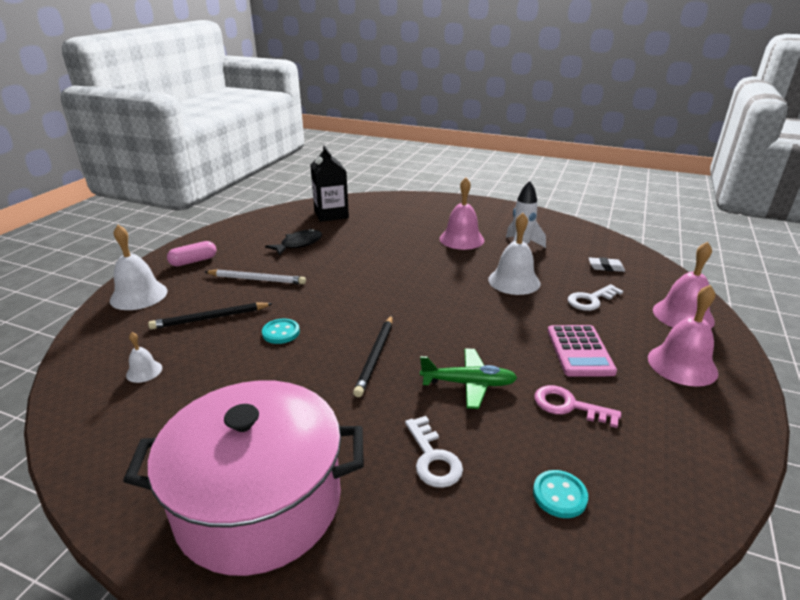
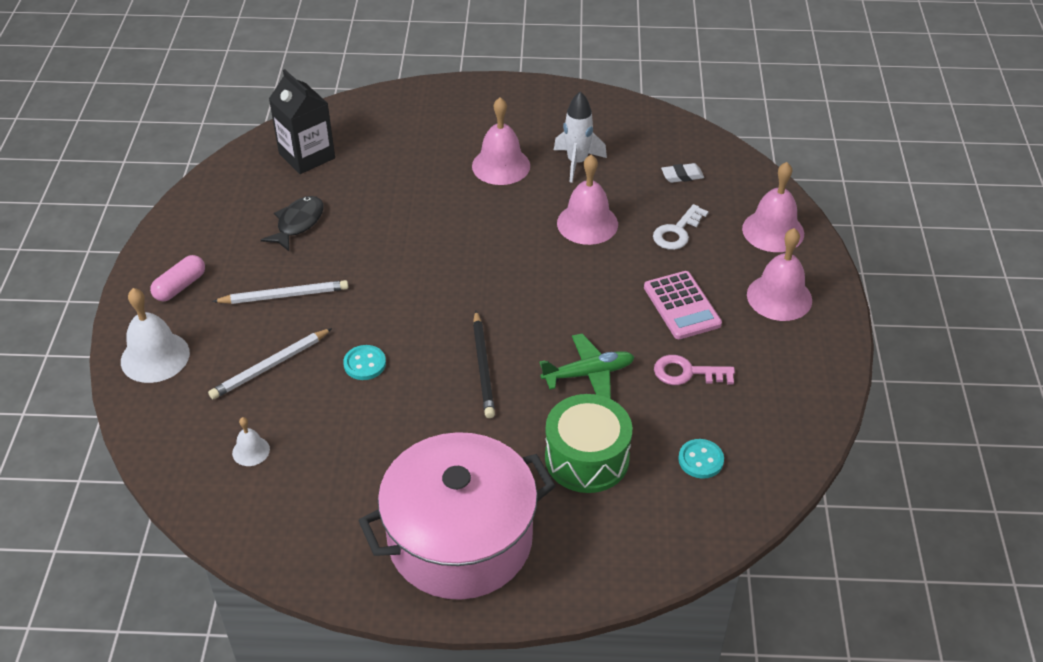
camera: 20 degrees left, 15 degrees up
(210, 318) = (270, 366): black pencil -> white pencil
(433, 458) = (587, 458): white key -> green drum
(514, 281) = (587, 223): white bell -> pink bell

